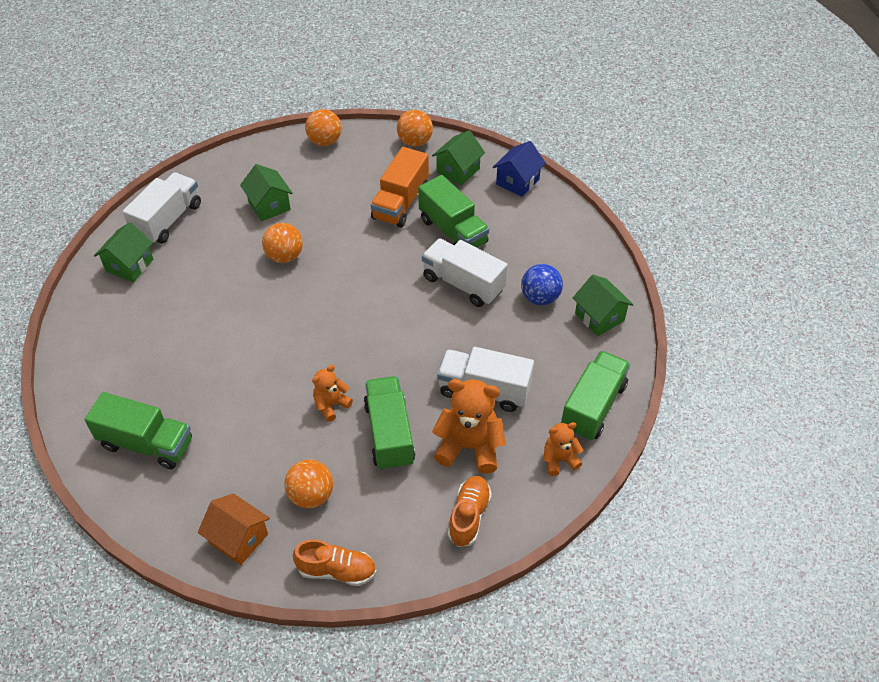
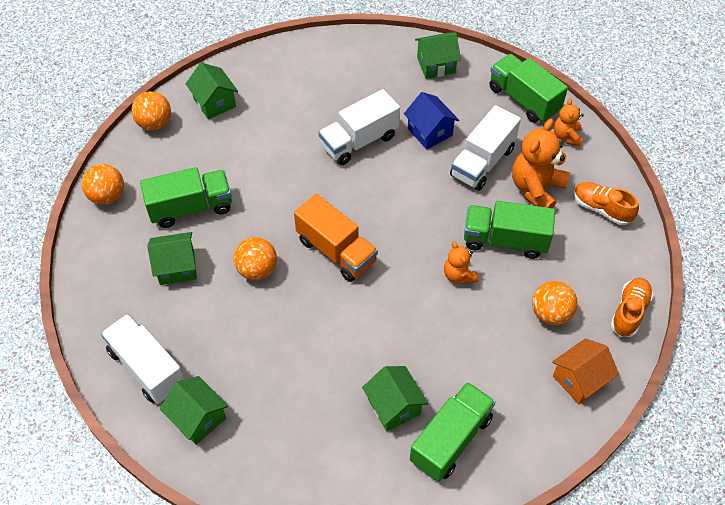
camera: 70 degrees left, 5 degrees up
(171, 392) = (394, 406): none -> green house
(400, 203) = (234, 158): orange truck -> orange truck (336, 251)
(453, 231) = (291, 129): green truck -> green truck (191, 208)
(517, 181) = (253, 65): blue house -> blue house (430, 132)
(540, 298) = (399, 95): blue ball -> none

